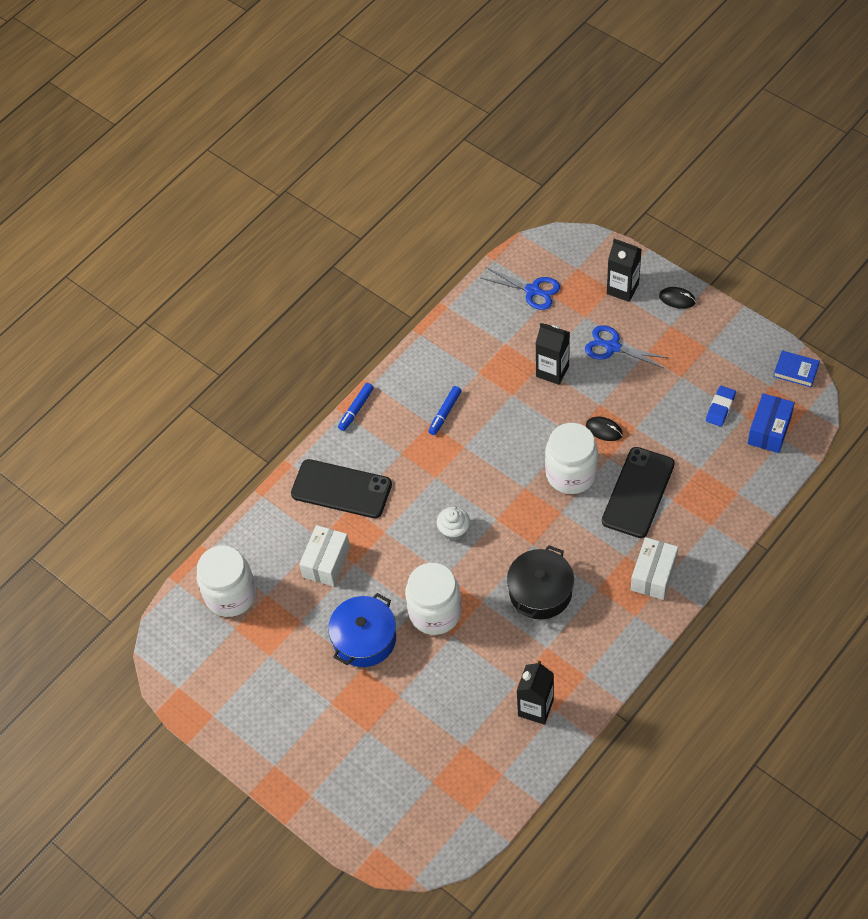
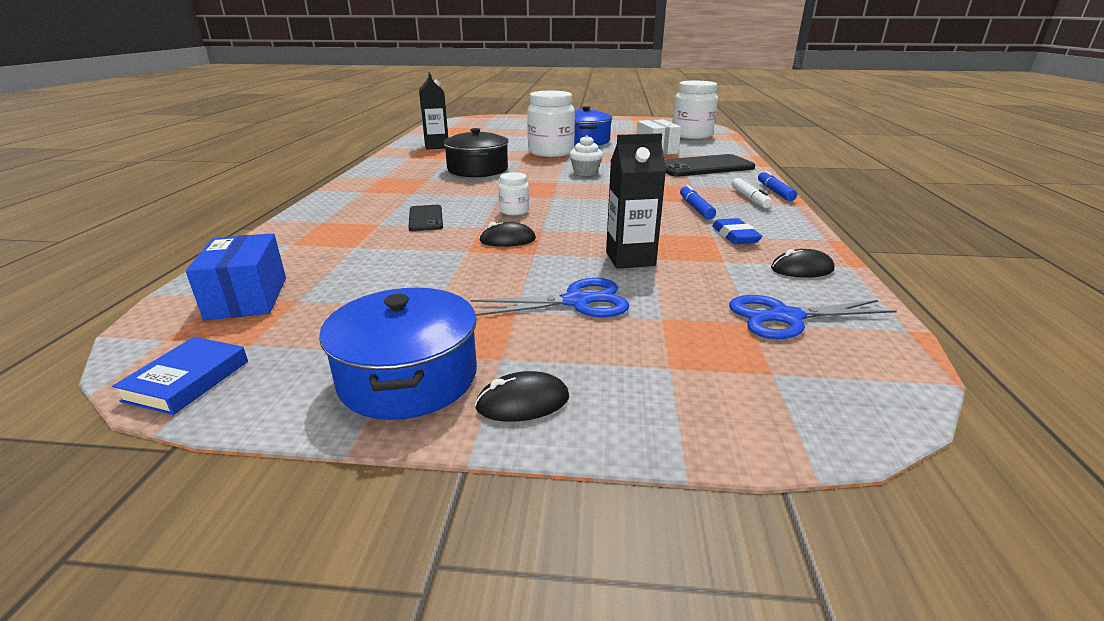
camera: 140 degrees right, 30 degrees down
(389, 408) = (749, 198): none -> white marker
(476, 317) = (802, 269): none -> black mouse
(571, 474) = (514, 211): white jar -> white jar, size x0.46
(622, 289) = (649, 376): black carton -> none
(638, 492) = (425, 218): black phone -> black phone, size x0.53
(653, 575) = (375, 191): white box -> none
(712, 332) = (408, 377): none -> blue pot
(720, 408) = (345, 296): blue eraser -> blue eraser (735, 236)
(796, 371) = (187, 381): blue book -> blue book turned 60 degrees counterclockwise

